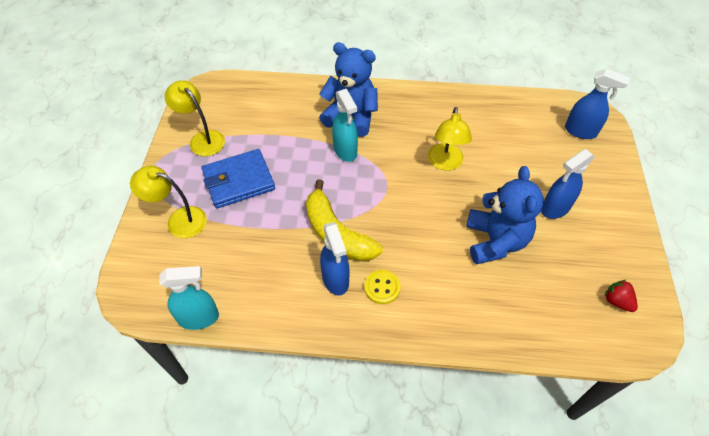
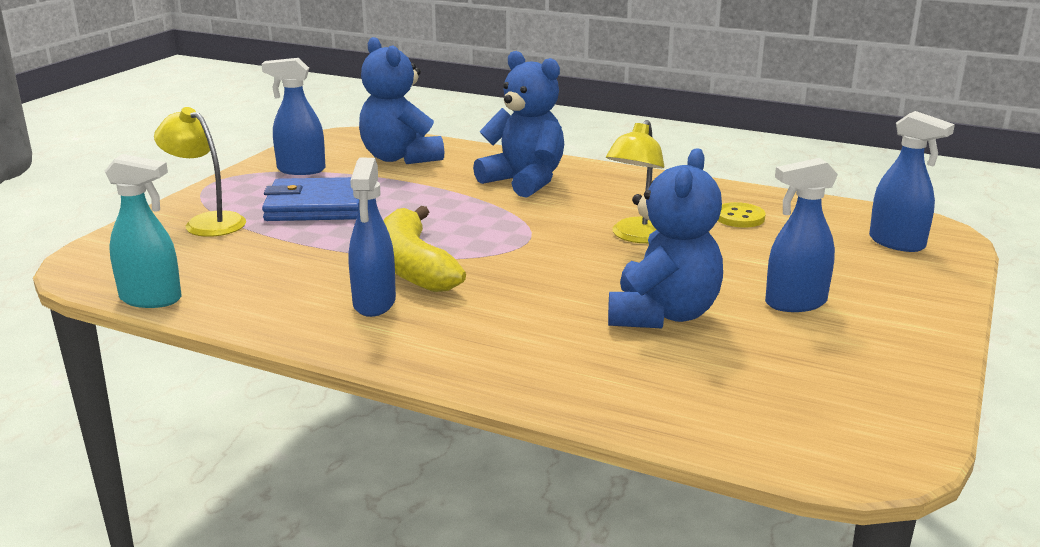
camera: 20 degrees right, 30 degrees down
(202, 139) = (300, 170): yellow lamp -> blue spray bottle
(259, 107) = (400, 158): none -> blue teddy bear
(345, 151) = (490, 205): turquoise spray bottle -> none
(382, 287) = (438, 323): yellow button -> yellow button (739, 217)
(617, 301) = (845, 410): red strawberry -> none

